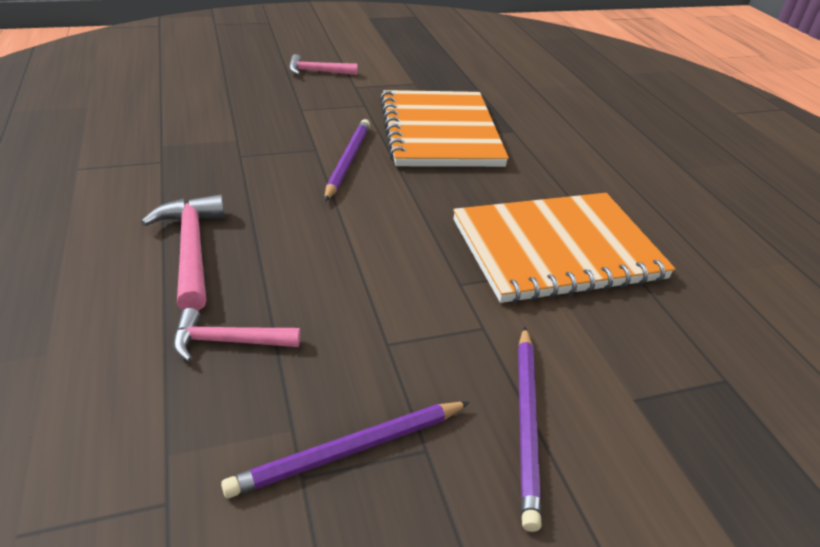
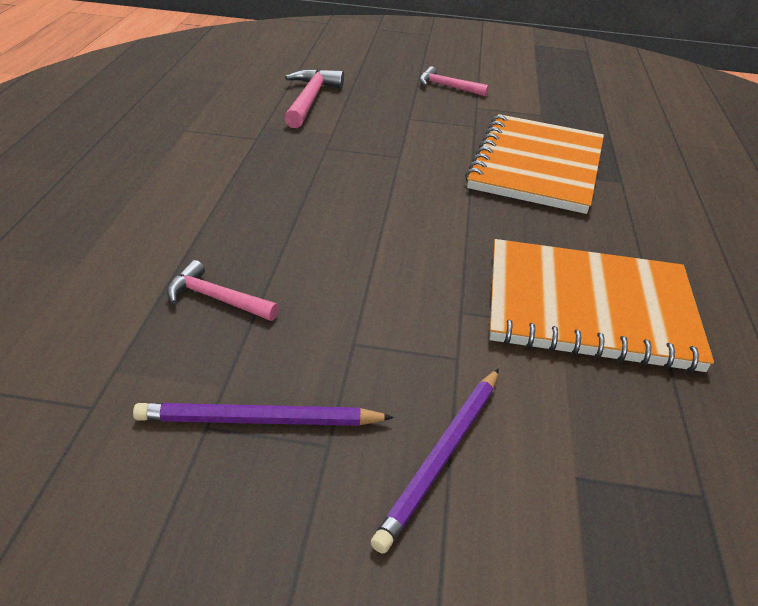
camera: 25 degrees right, 0 degrees up
(191, 250) = (234, 216): pink hammer -> pink hammer (310, 100)
(347, 161) = (423, 173): purple pencil -> none

